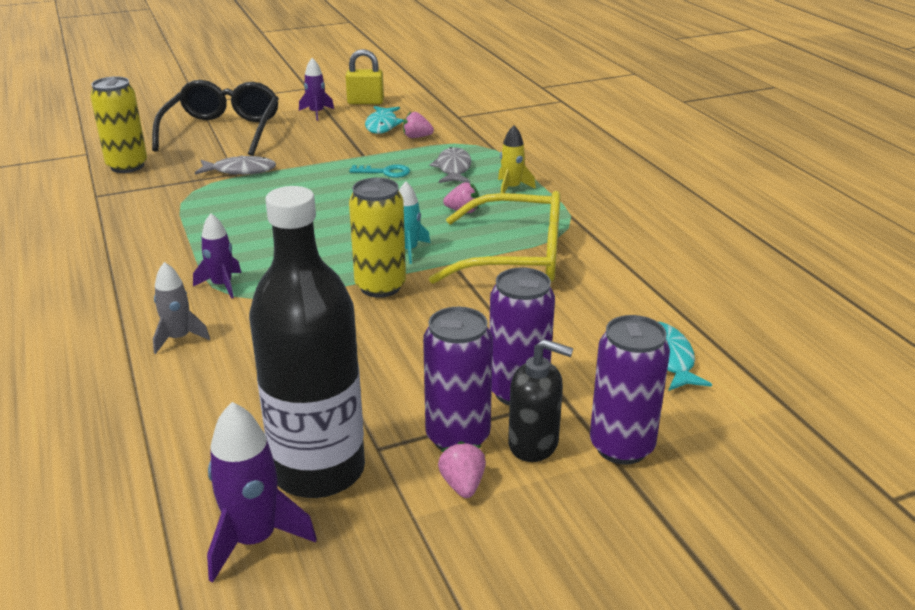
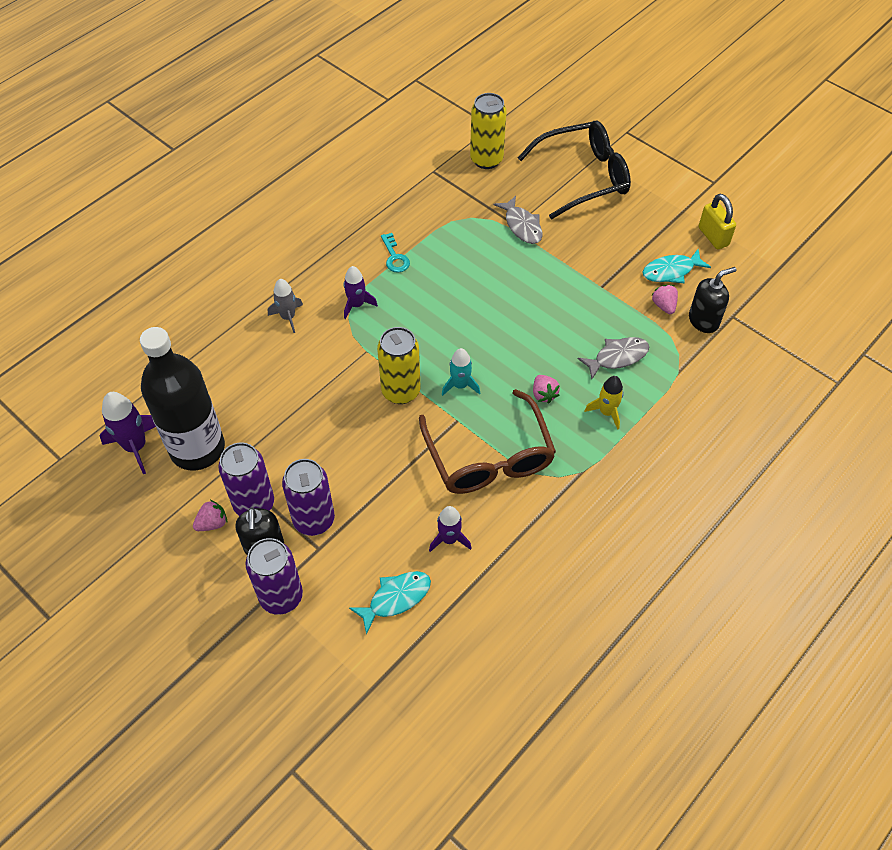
camera: 65 degrees right, 25 degrees up
(316, 113) = (663, 216): purple rocket -> purple rocket (449, 539)
(385, 172) = (579, 315): turquoise key -> turquoise key (395, 257)
(451, 127) = (703, 321): none -> black soap dispenser
(516, 257) = (489, 457): yellow glasses -> brown glasses

